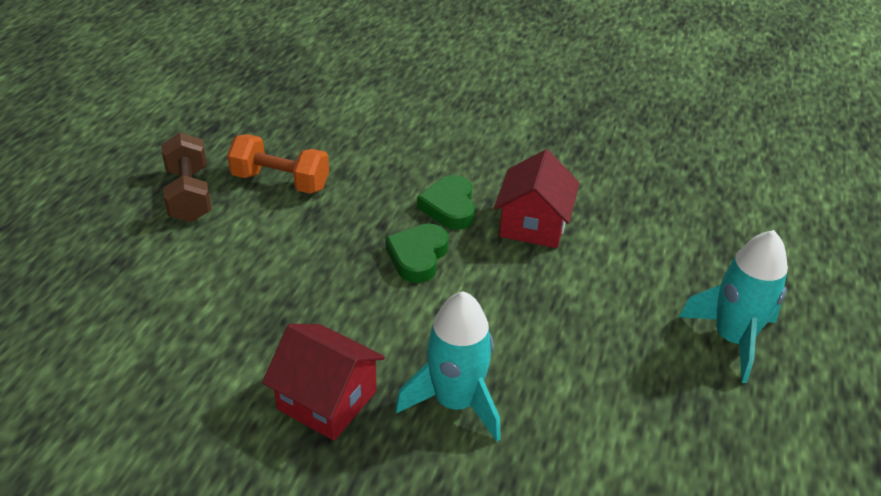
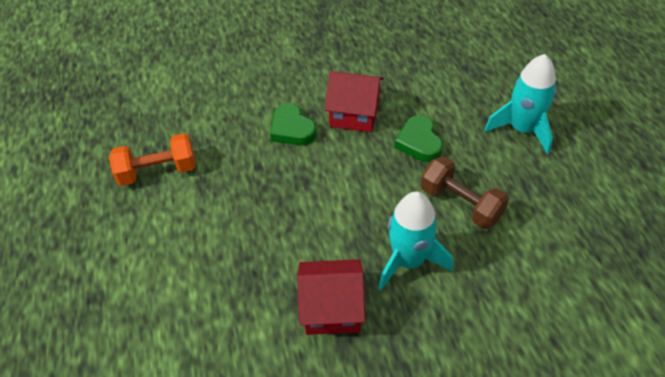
camera: 30 degrees left, 10 degrees up
(189, 195) = (98, 218): brown dumbbell -> brown dumbbell (460, 204)
(418, 256) = (302, 176): green heart -> green heart (419, 142)
(533, 224) = (354, 114): red house -> red house turned 60 degrees counterclockwise

